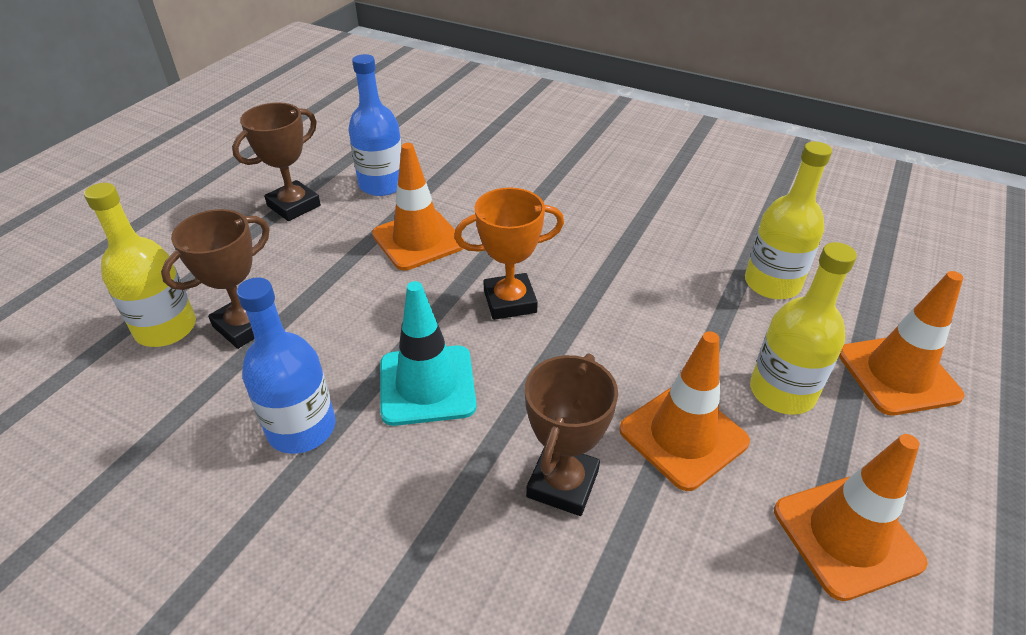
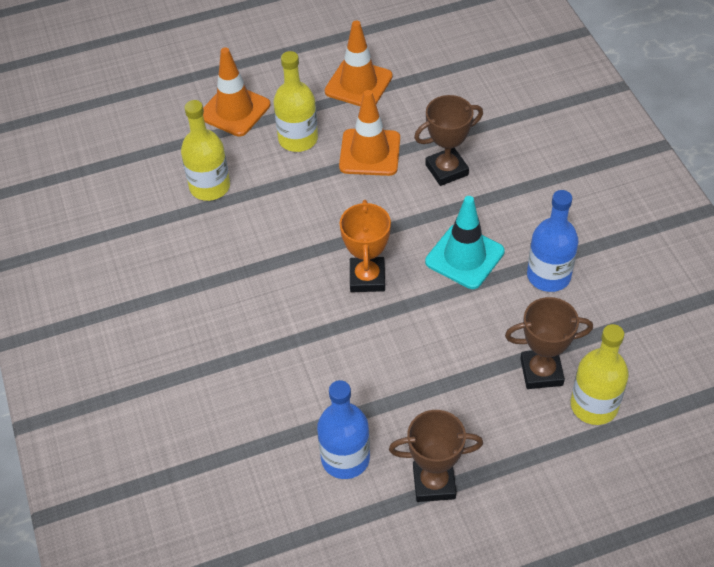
camera: 135 degrees left, 10 degrees up
(418, 240) = (373, 371): orange traffic cone -> none
(510, 301) = (367, 278): orange trophy -> orange trophy turned 60 degrees clockwise

